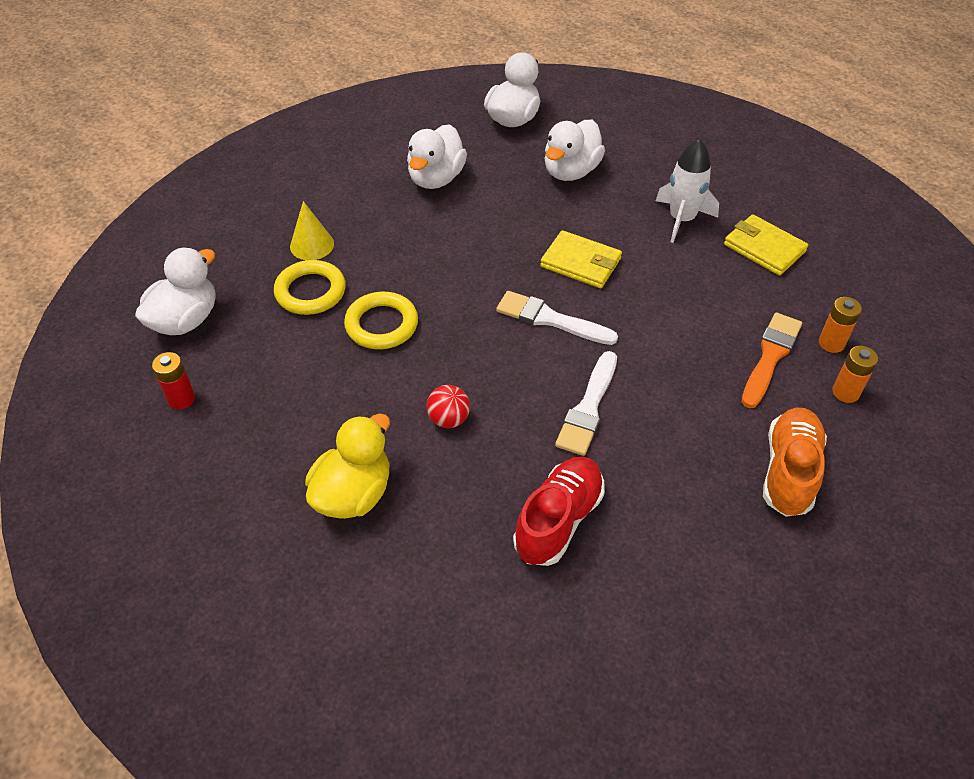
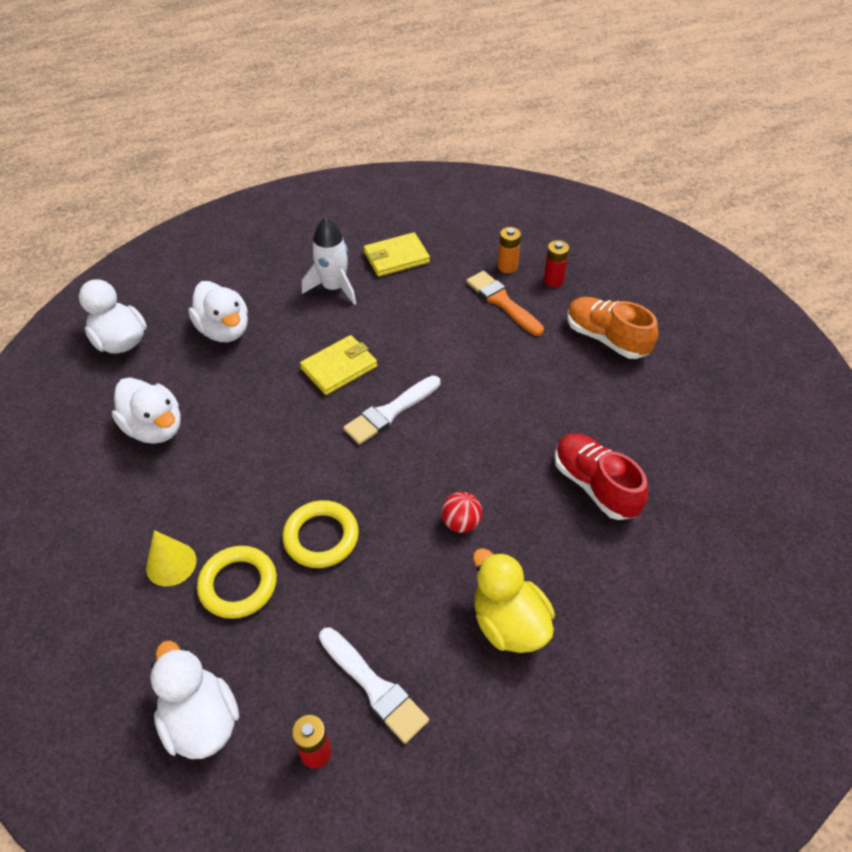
camera: 65 degrees left, 0 degrees up
(588, 407) = (496, 424): white brush -> white brush (374, 687)
(845, 392) = (553, 280): orange battery -> red battery

